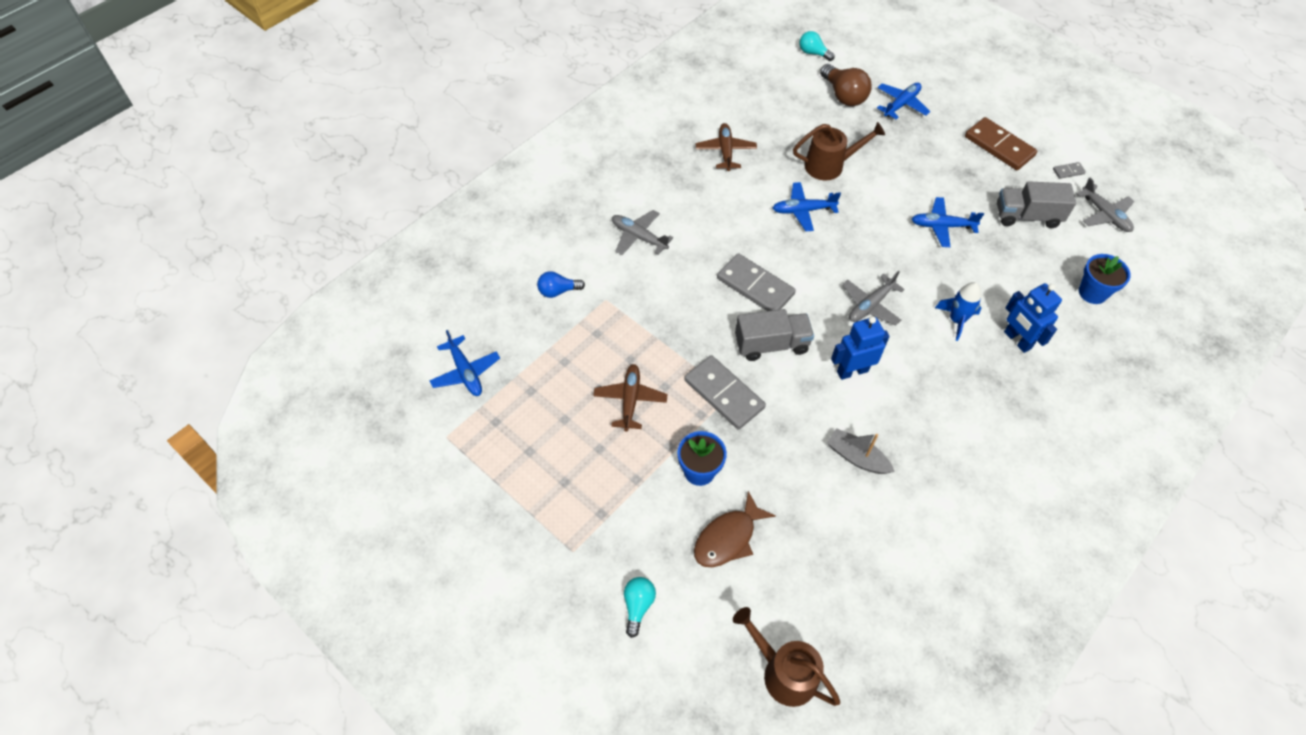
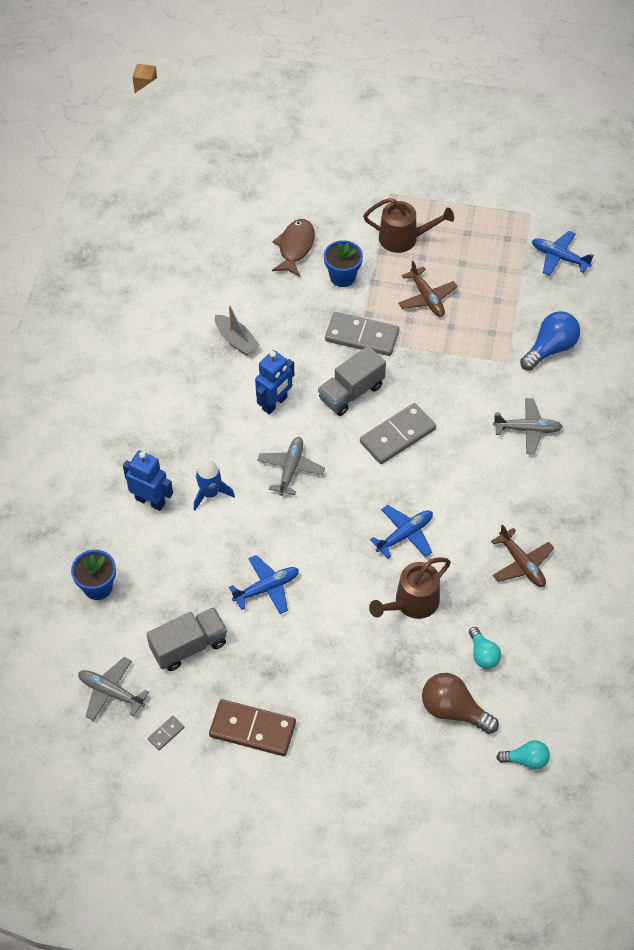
camera: 150 degrees right, 0 degrees up
(558, 291) = (550, 349): blue light bulb -> blue light bulb, size x1.62
(638, 606) = (326, 186): turquoise light bulb -> turquoise light bulb (483, 654)
(755, 286) = (397, 435): grey domino -> grey domino turned 45 degrees counterclockwise
(783, 672) = (215, 196): brown watering can -> brown watering can (404, 238)
(857, 457) = (236, 340): grey boat -> grey boat turned 45 degrees clockwise
(901, 104) = (385, 733): blue plane -> none

